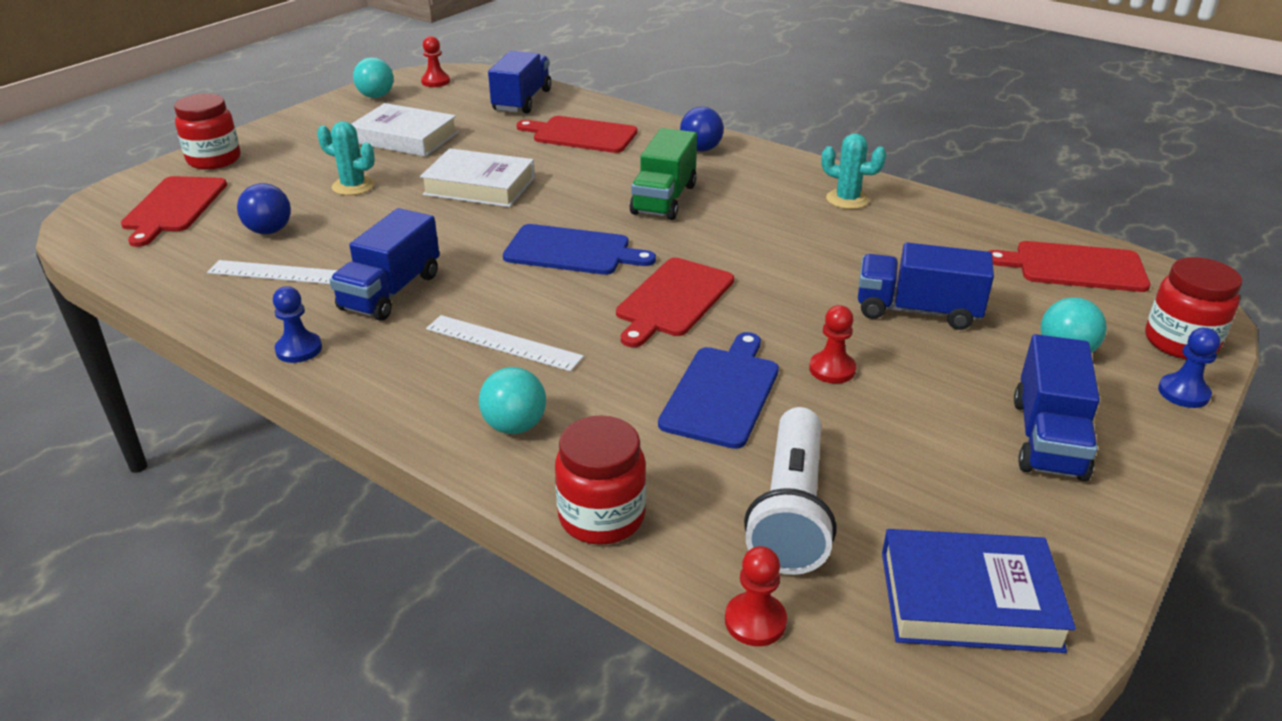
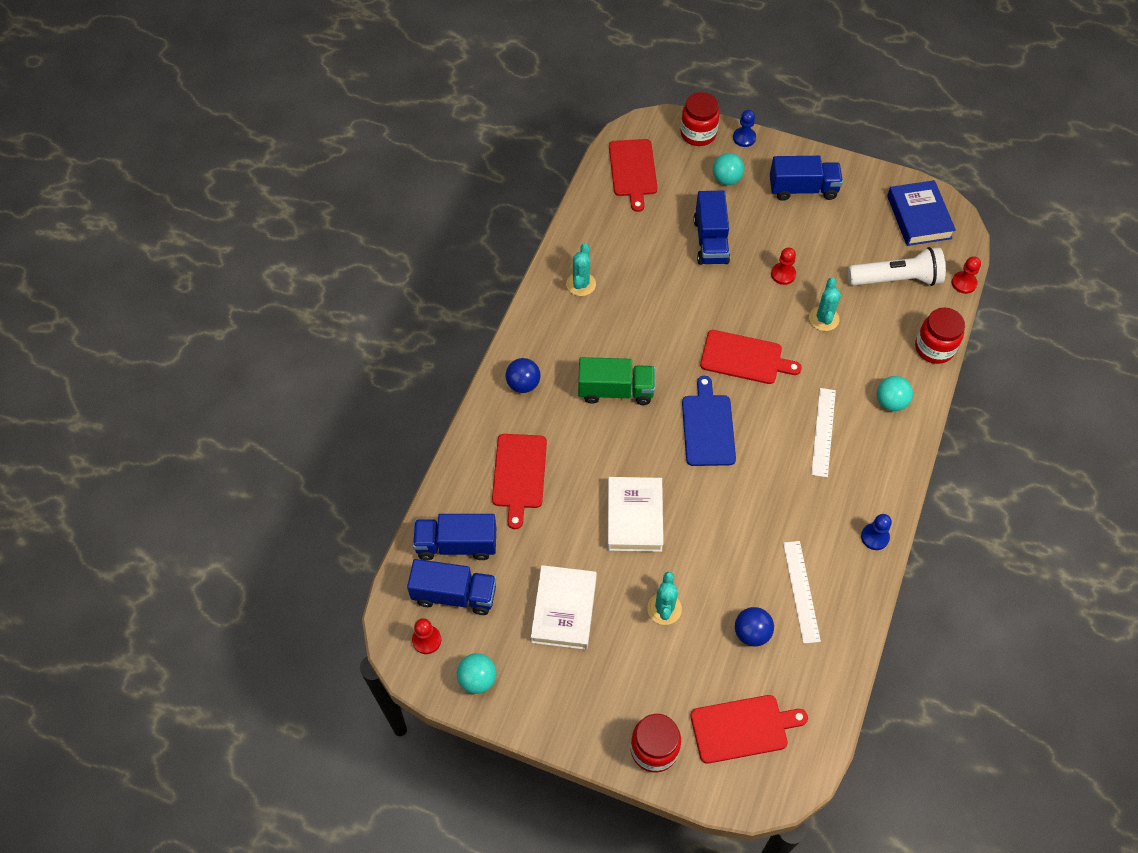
camera: 105 degrees left, 25 degrees up
(391, 292) = (796, 514): blue truck -> blue truck (454, 594)
(722, 393) = (824, 318): blue cutting board -> turquoise cactus

